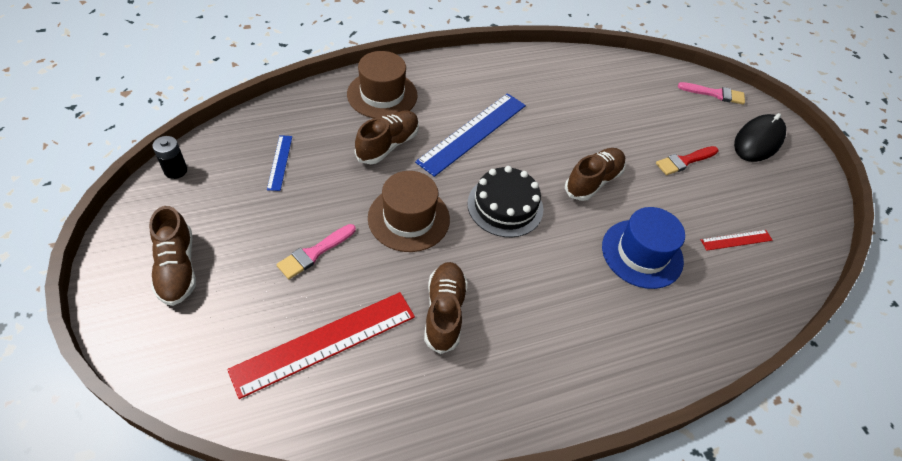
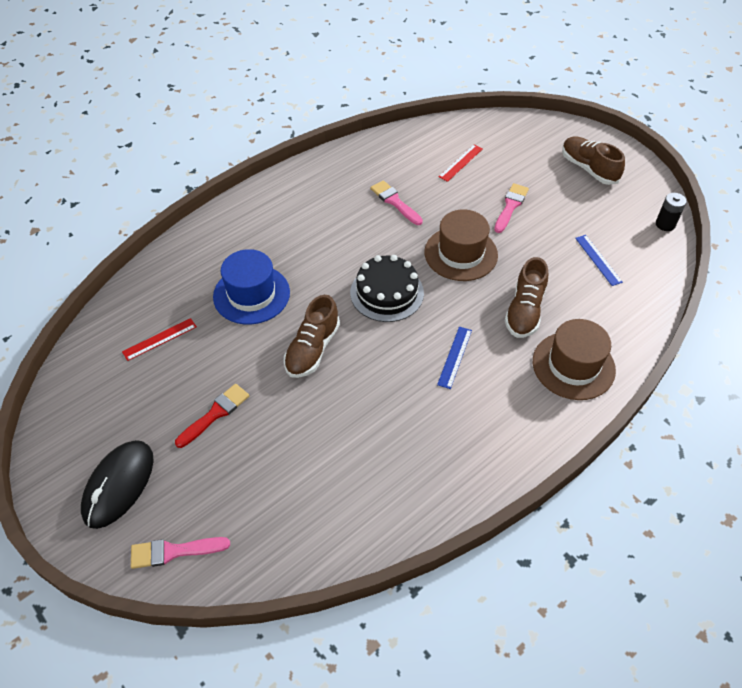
camera: 165 degrees right, 0 degrees up
(325, 342) = (460, 163): red ruler -> red ruler, size x0.48
(444, 312) = (395, 202): brown shoe -> pink brush
(473, 133) = (454, 357): blue ruler -> blue ruler, size x0.48

